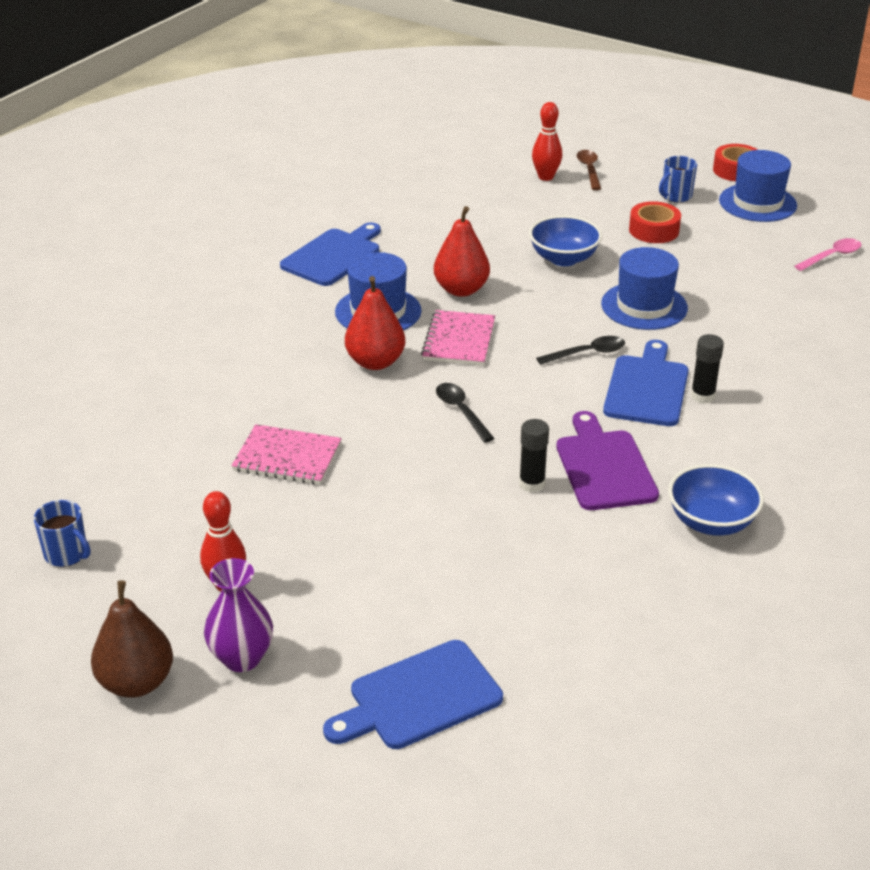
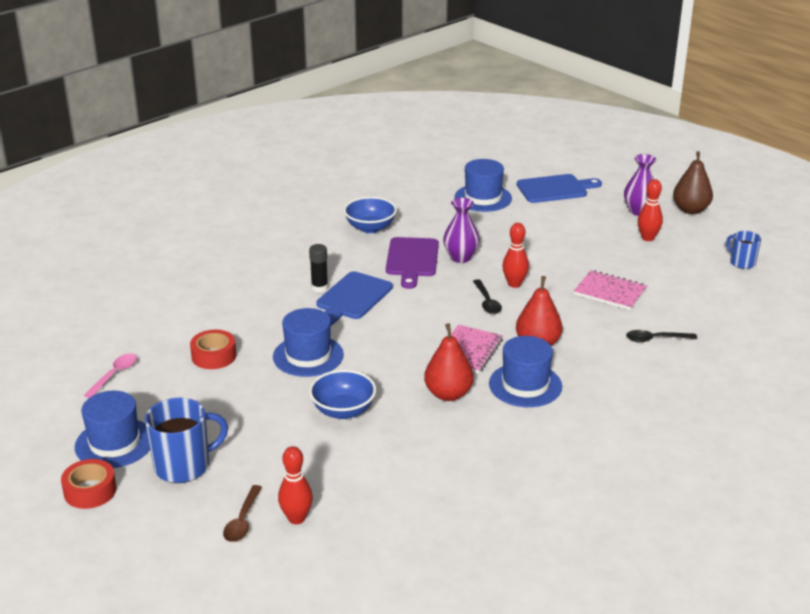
camera: 165 degrees left, 5 degrees down
(333, 256) = (553, 449): blue cutting board -> none
(432, 448) = (514, 284): none -> red bowling pin
(532, 484) = (460, 257): black glue stick -> purple vase
(554, 639) = (483, 198): none -> blue hat
(587, 353) = (377, 327): black spoon -> black spoon (655, 339)
(654, 230) = (240, 427): red tape -> red tape (214, 356)
(675, 196) = (184, 466): blue mug -> blue mug, size x1.72
(832, 256) = (114, 375): pink spoon -> pink spoon turned 135 degrees clockwise

